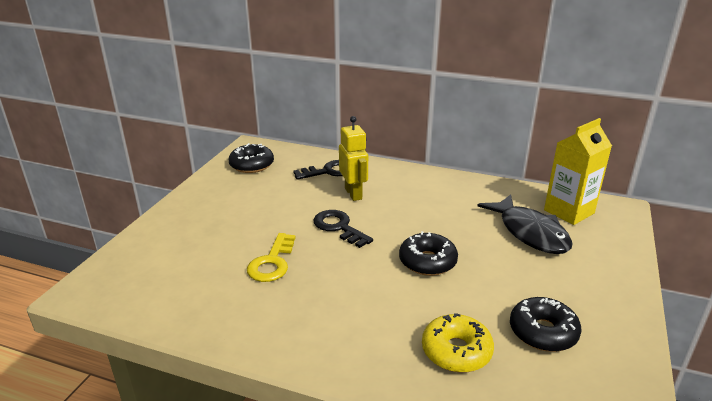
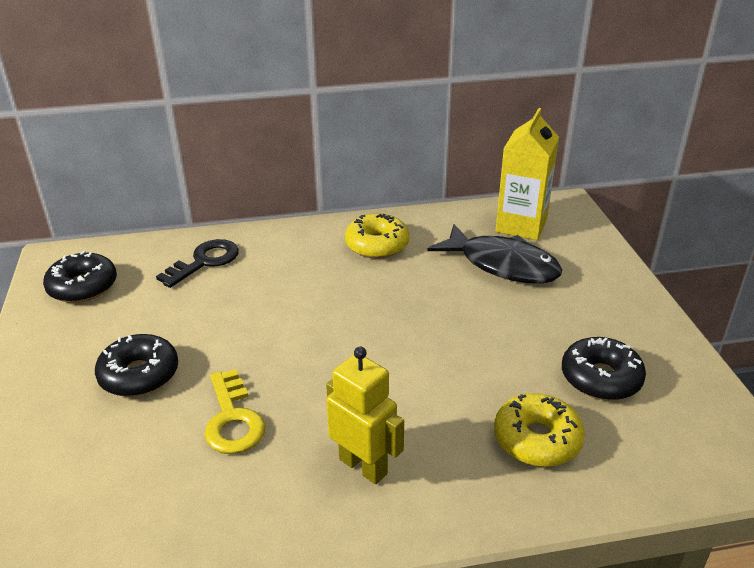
camera: 30 degrees left, 5 degrees up
(339, 227) = (281, 336): black key -> none
(353, 194) = (263, 283): yellow robot -> yellow robot (363, 466)
(427, 262) = (423, 342): black donut -> black donut (139, 375)
(447, 193) = (377, 245): none -> yellow donut

